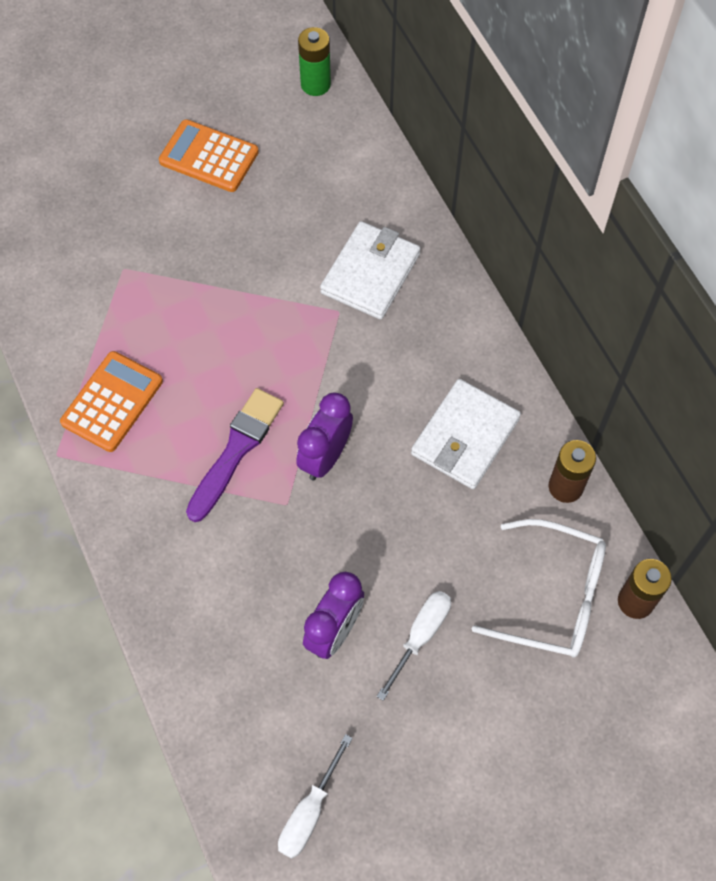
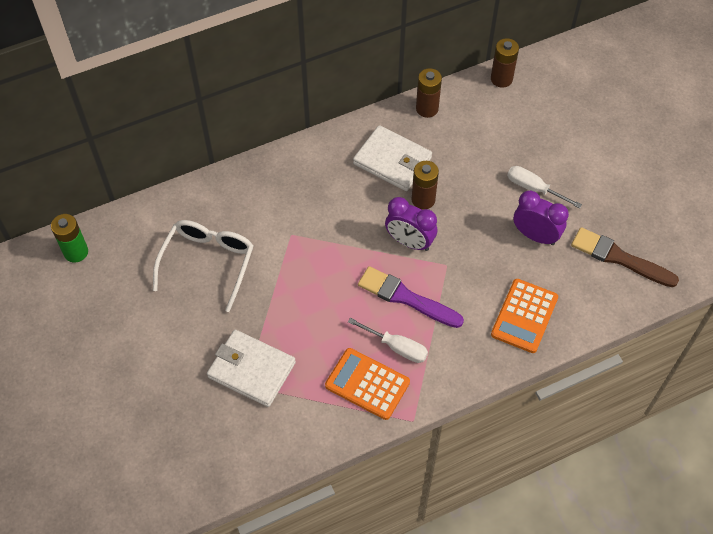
camera: 90 degrees left, 5 degrees down
(209, 157) = (140, 327): orange calculator -> orange calculator (524, 316)
(293, 755) = (619, 258): none -> brown brush
(309, 813) = (653, 248): white screwdriver -> white screwdriver (397, 347)
(370, 273) = (259, 215): white wallet -> white wallet (251, 370)
(397, 476) = (423, 199): none -> brown battery
(554, 597) = (502, 118): white glasses -> white glasses (208, 262)

